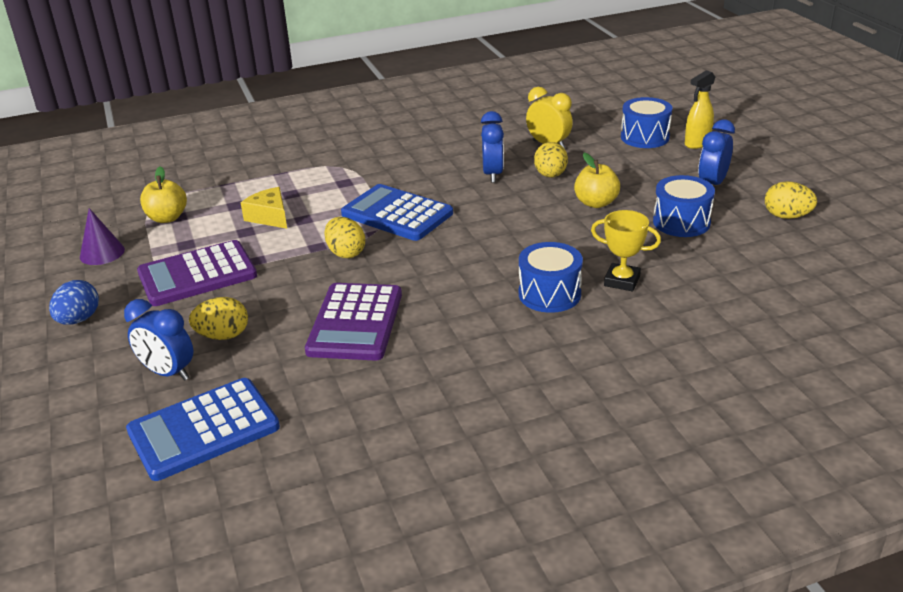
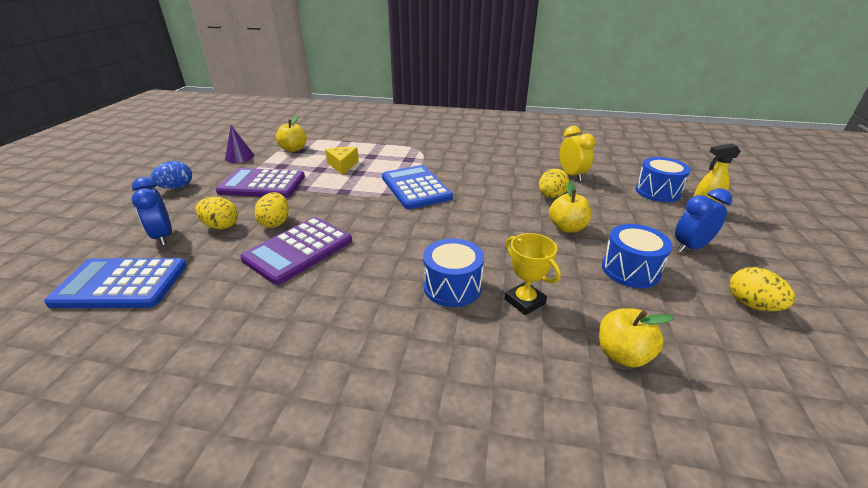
camera: 30 degrees right, 0 degrees up
(346, 253) = (354, 201): yellow egg -> yellow egg (275, 223)
(492, 174) = (509, 183): blue clock -> none
(727, 289) = (622, 354): none -> yellow apple

